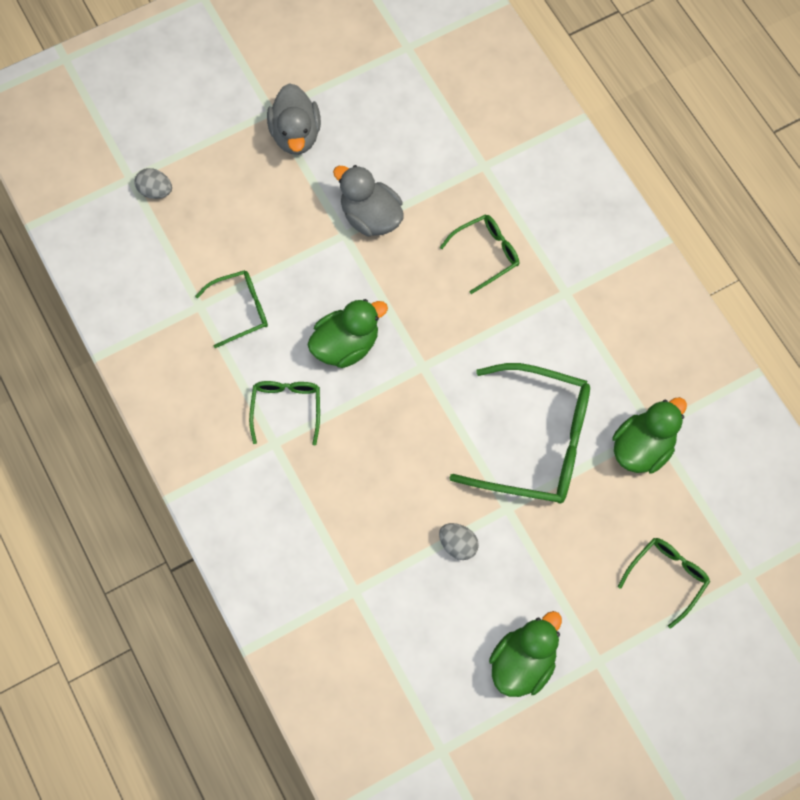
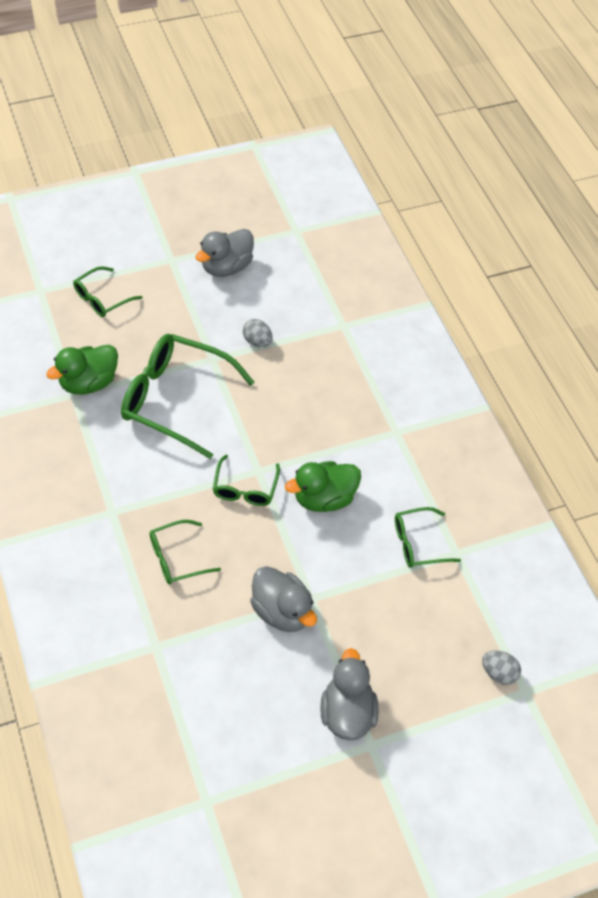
camera: 175 degrees left, 15 degrees down
(286, 408) = (383, 456): green glasses -> green glasses (245, 488)
(523, 662) = (226, 267): green duck -> grey duck

